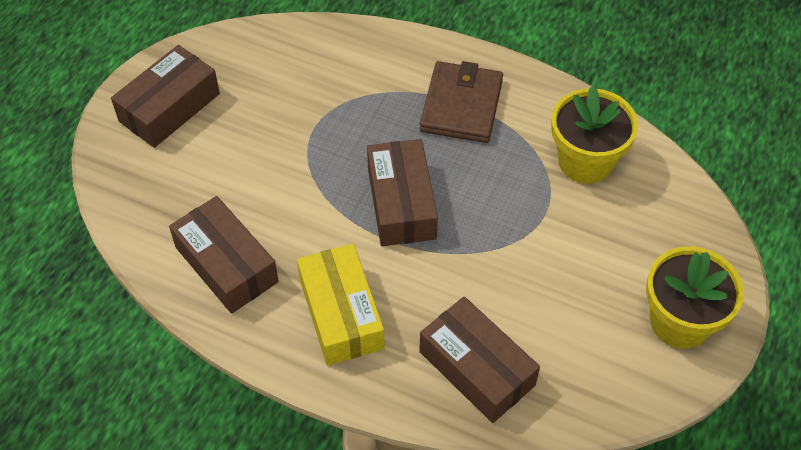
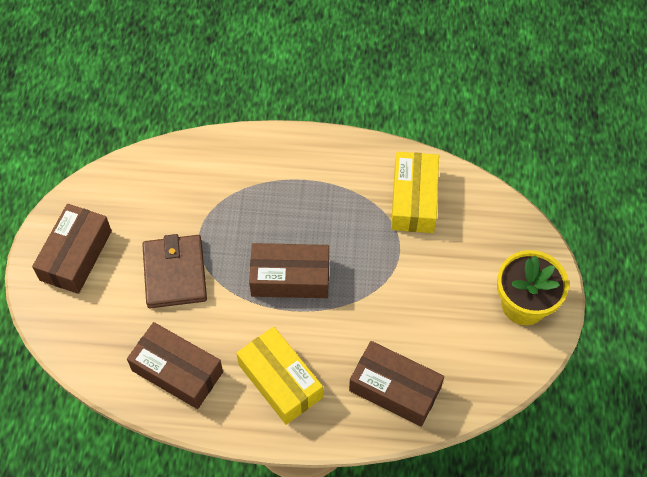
camera: 20 degrees left, 5 degrees up
(401, 203) = (290, 278): brown box -> brown box turned 60 degrees counterclockwise
(461, 106) = (305, 182): brown wallet -> brown wallet (175, 273)
(585, 161) = (413, 200): yellow flower pot -> yellow box

